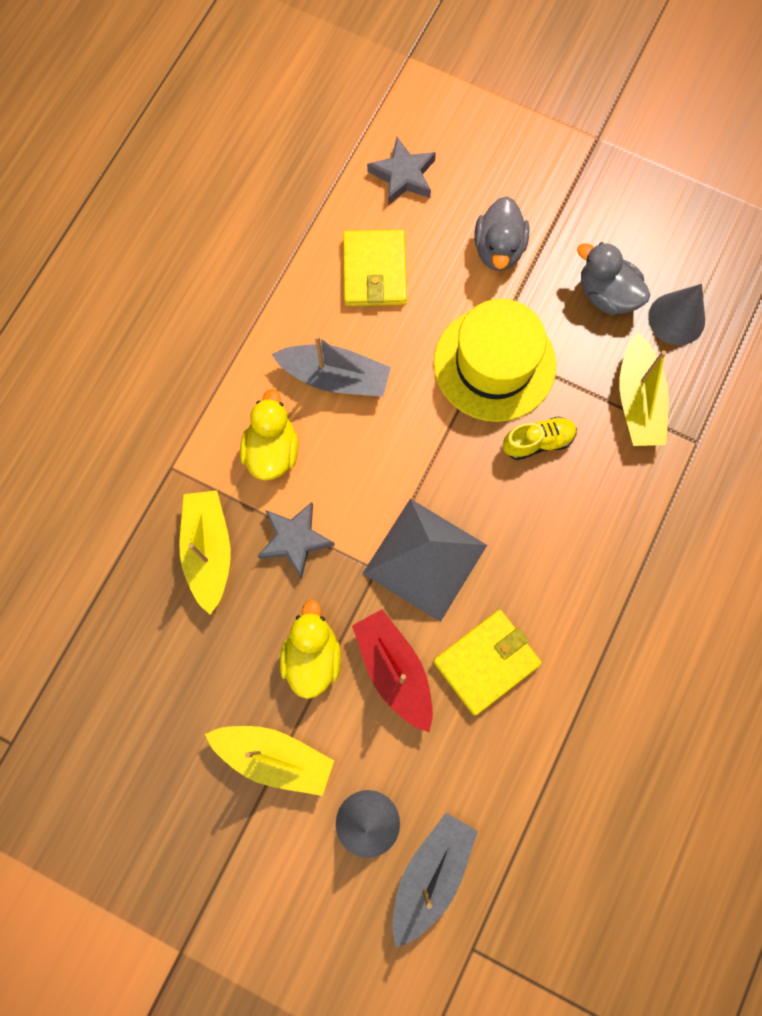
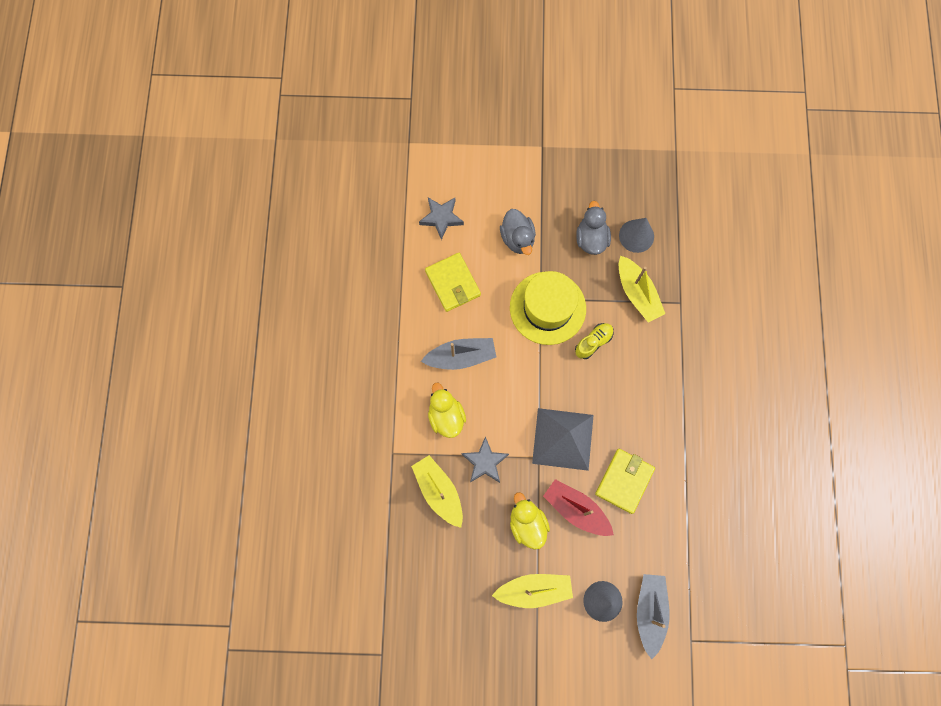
camera: 25 degrees left, 0 degrees up
(606, 294) = (591, 239): grey duck -> grey duck turned 75 degrees clockwise

